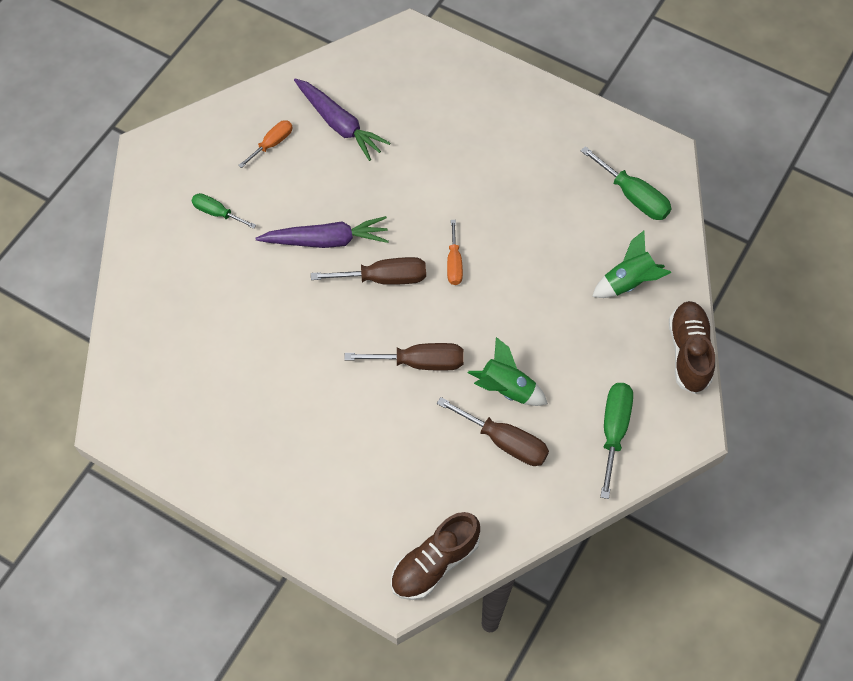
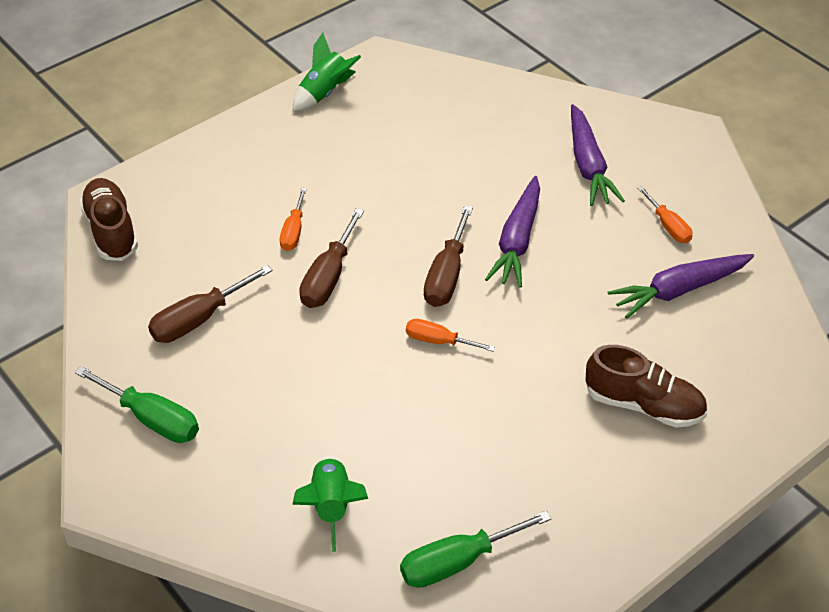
camera: 110 degrees right, 15 degrees down
(217, 213) = (588, 165): green screwdriver -> purple carrot
(378, 409) = (293, 231): none -> orange screwdriver
(506, 389) = (257, 340): green rocket -> green rocket (325, 93)
(688, 352) = (203, 533): brown shoe -> brown shoe (643, 405)

